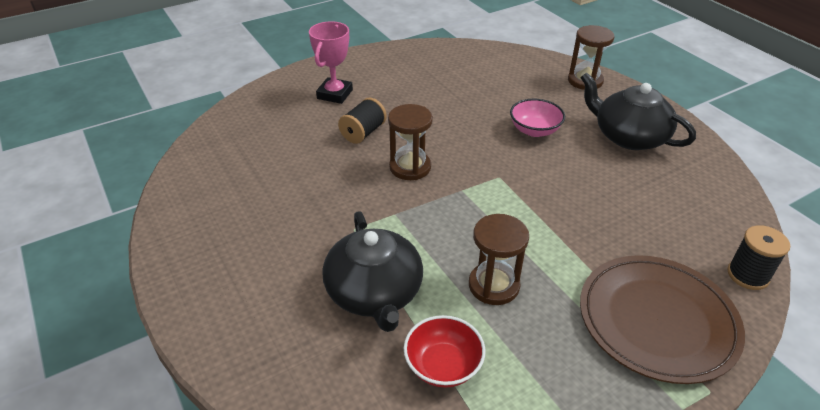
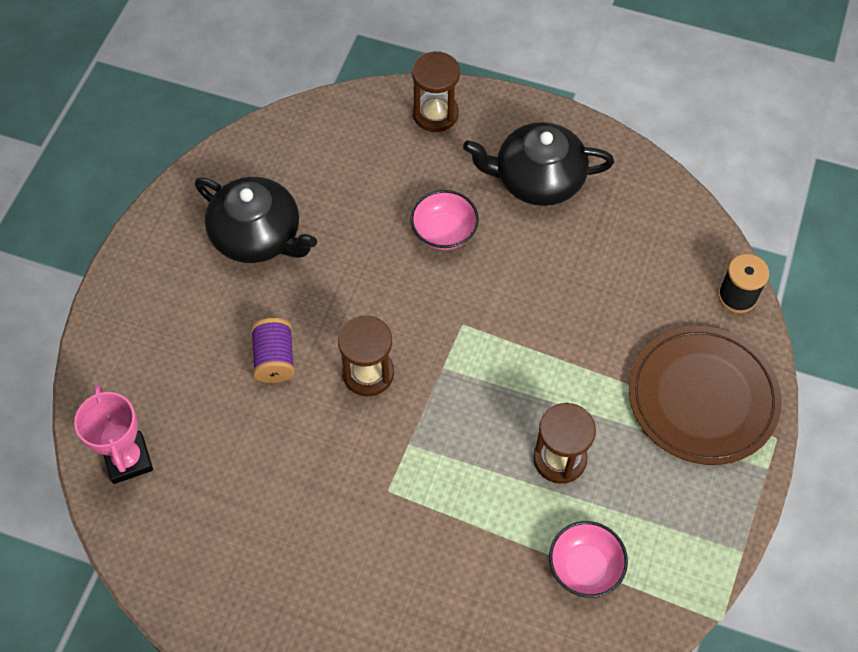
camera: 40 degrees left, 20 degrees up
(335, 94) = (183, 322): pink trophy -> pink trophy (128, 459)
(363, 133) = (275, 359): black spool -> purple spool
(374, 293) = (472, 543): black teapot -> black teapot (257, 235)
(443, 365) = (585, 567): red bowl -> pink bowl

